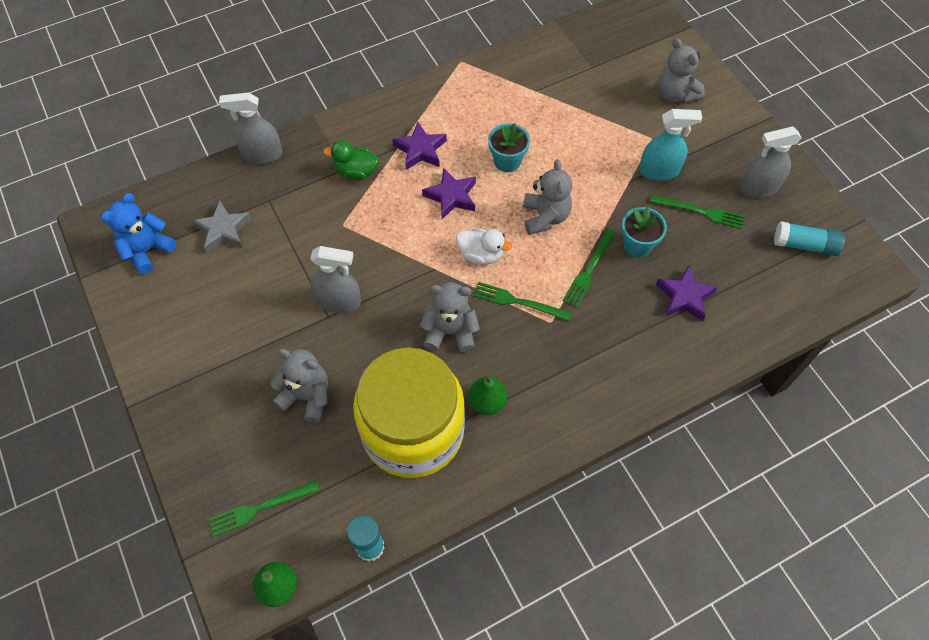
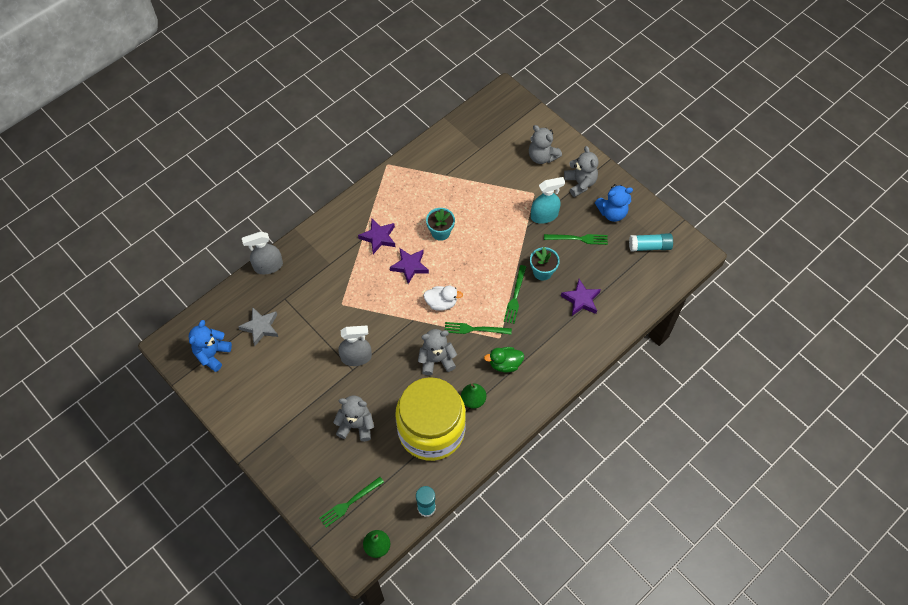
camera: 15 degrees left, 0 degrees up
(356, 172) = (339, 264): green duck -> green duck (505, 364)
(545, 217) = (477, 266): grey teddy bear -> grey teddy bear (580, 183)
(758, 187) = (612, 213): grey spray bottle -> blue teddy bear

